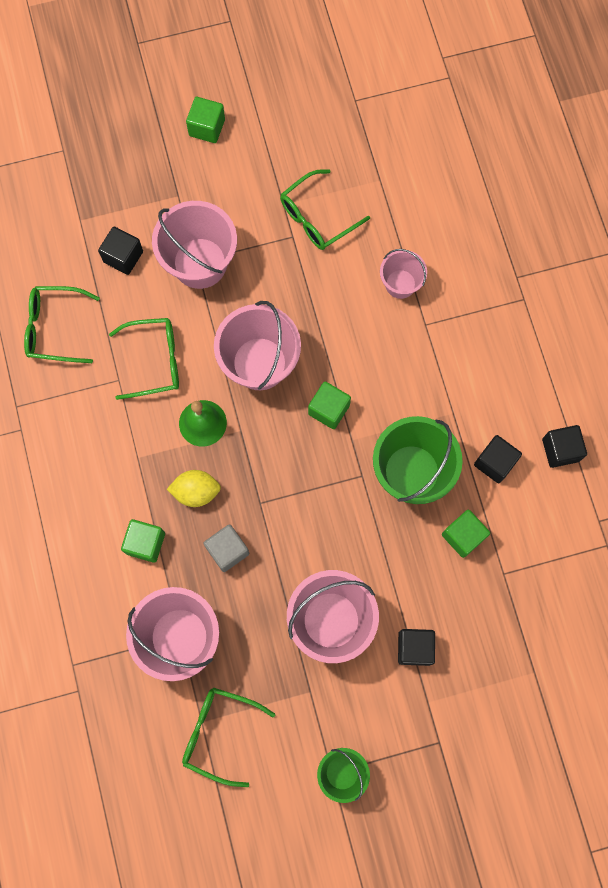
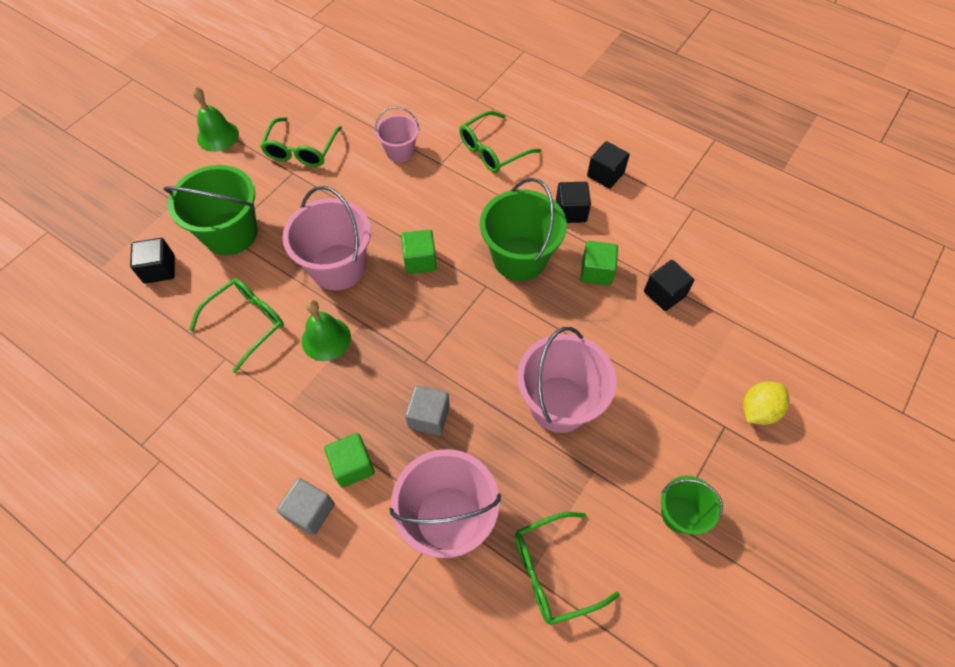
camera: 40 degrees left, 15 degrees down
(55, 328) = (134, 359): green glasses -> green glasses (493, 150)
(93, 553) = (310, 511): none -> grey cube
(196, 491) = (363, 392): yellow lemon -> yellow lemon (758, 410)
(200, 263) = (231, 233): pink bucket -> green bucket
(207, 127) = (165, 148): green cube -> none
(258, 146) = (218, 136): none -> green bell
(414, 648) = (639, 373): black cube -> black cube (664, 294)

